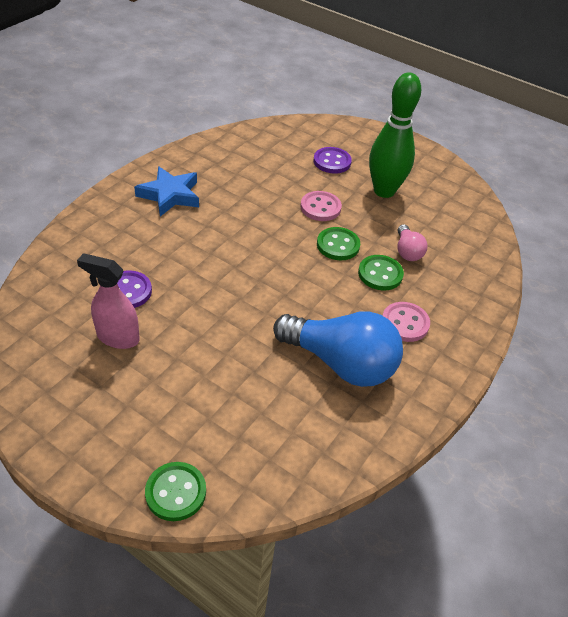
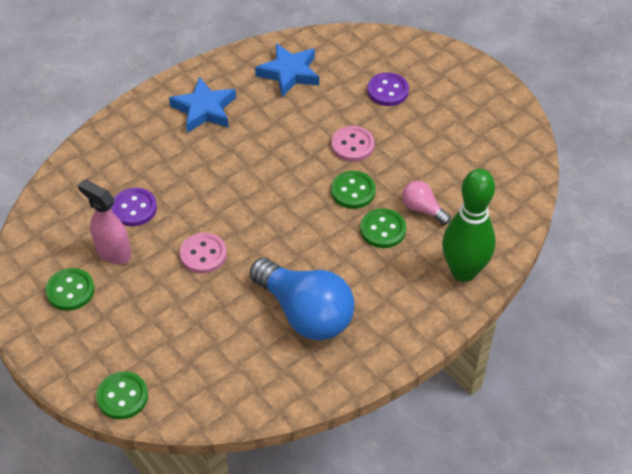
camera: 20 degrees right, 5 degrees up
(80, 385) = (70, 290): none -> green button
(239, 157) = (289, 73): none -> blue star
(384, 191) = (430, 135): green bowling pin -> green bowling pin (463, 271)
(405, 323) = (384, 285): pink button -> pink button (203, 254)
(407, 251) = (422, 209): pink light bulb -> pink light bulb turned 120 degrees clockwise

